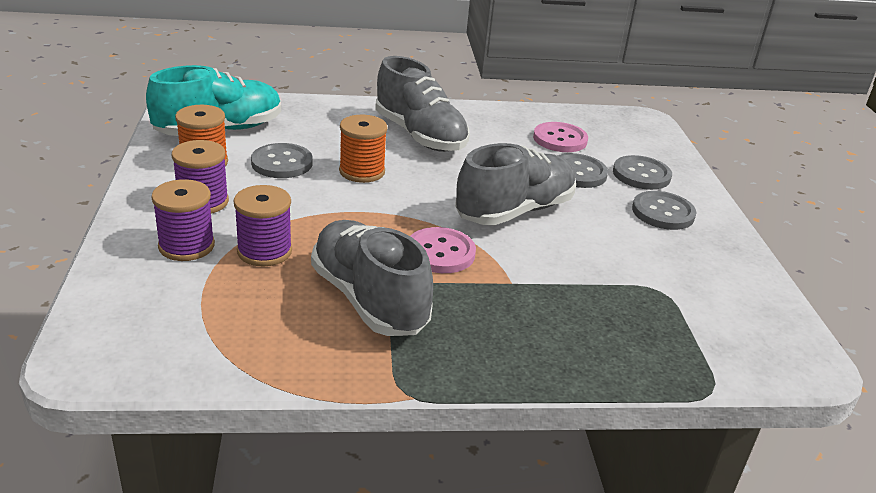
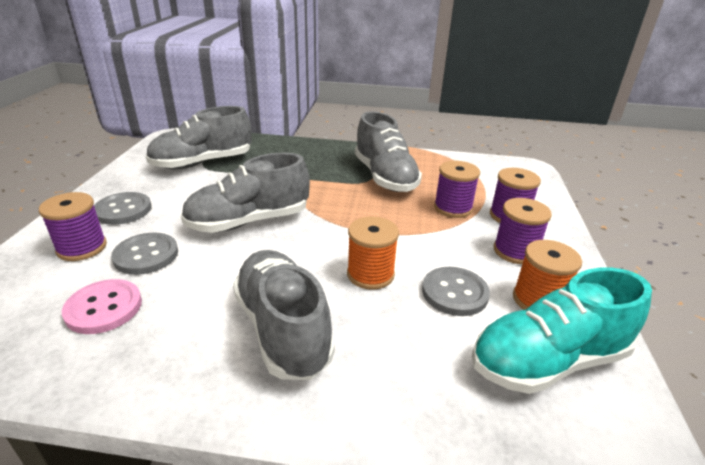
camera: 165 degrees left, 0 degrees up
(440, 253) = (329, 197): pink button -> none
(641, 175) = (82, 248): grey button -> purple spool
(669, 297) = (203, 163): none -> grey shoe

